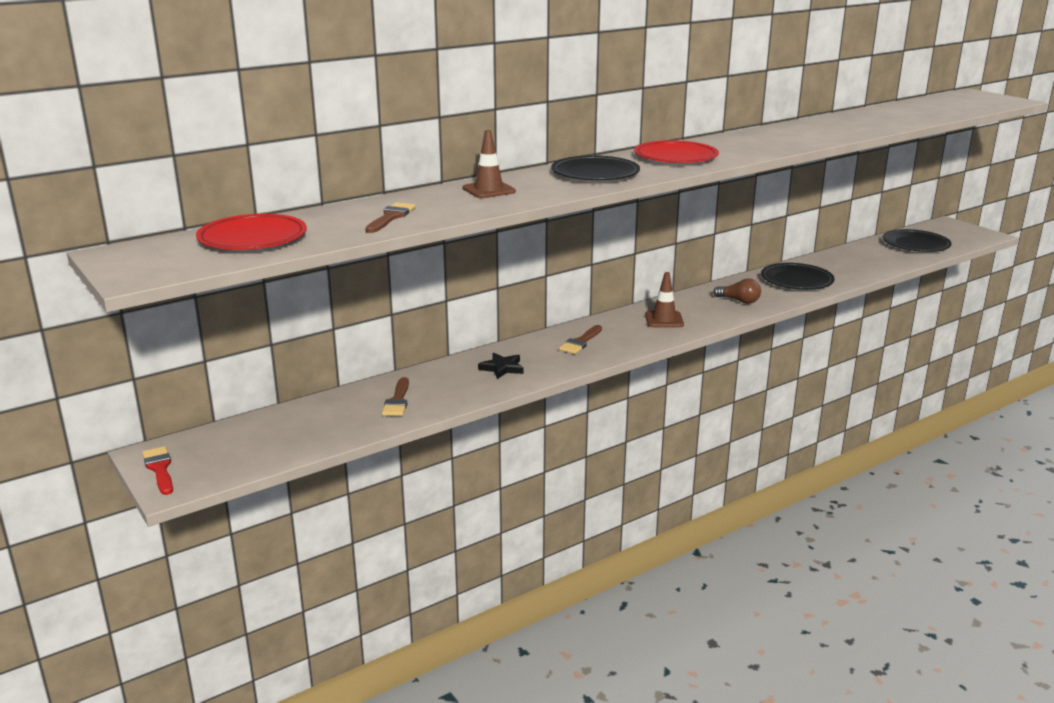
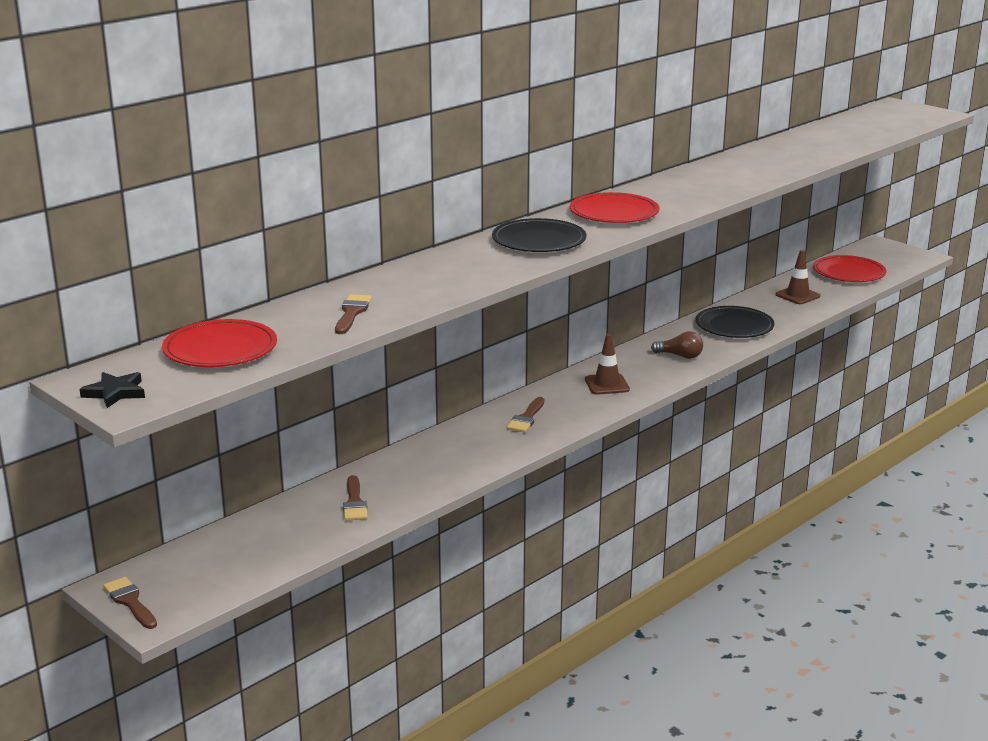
camera: 10 degrees left, 0 degrees up
(159, 469) = (130, 602): red brush -> brown brush
(489, 190) = (437, 270): brown traffic cone -> brown traffic cone (797, 295)
(502, 368) = (453, 455): black star -> black star (115, 393)
(915, 244) = (849, 273): black plate -> red plate

